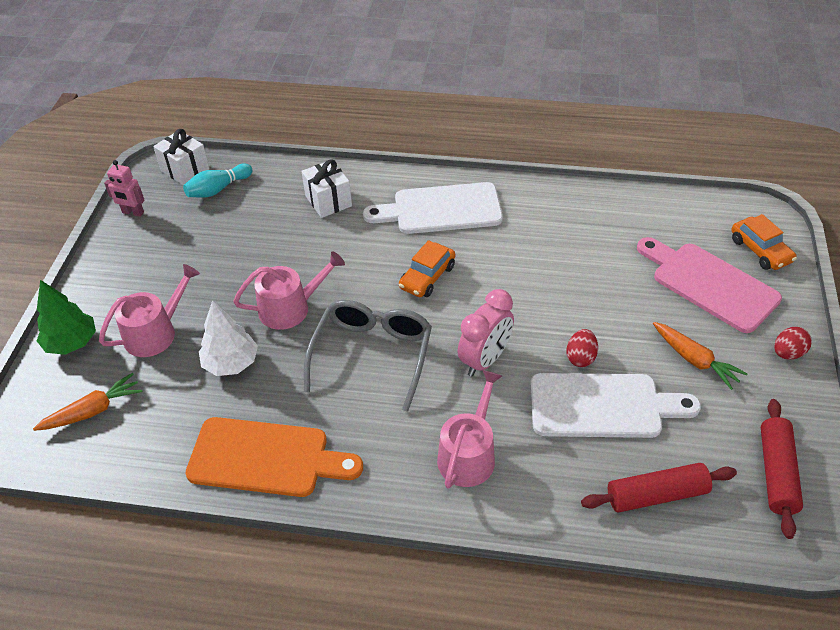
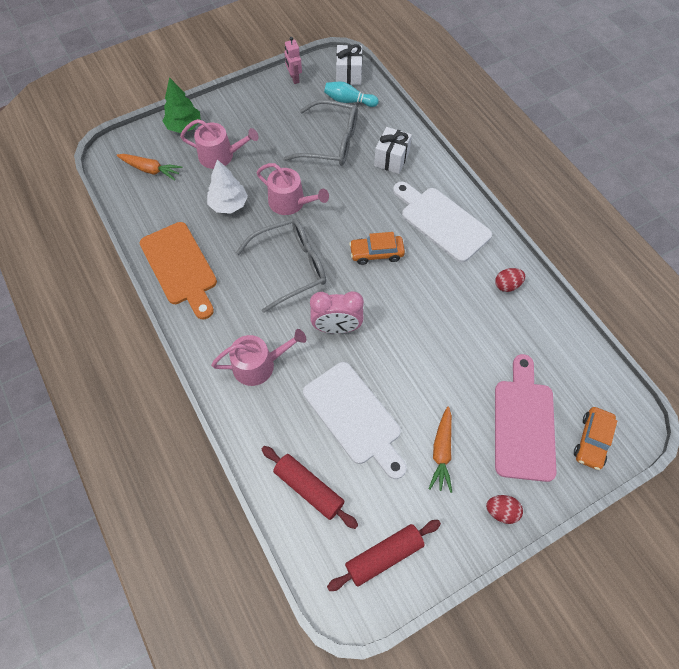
camera: 50 degrees right, 15 degrees up
(252, 232) = (331, 142): none -> grey glasses
(580, 357) = (384, 380): red egg -> red egg (507, 285)

